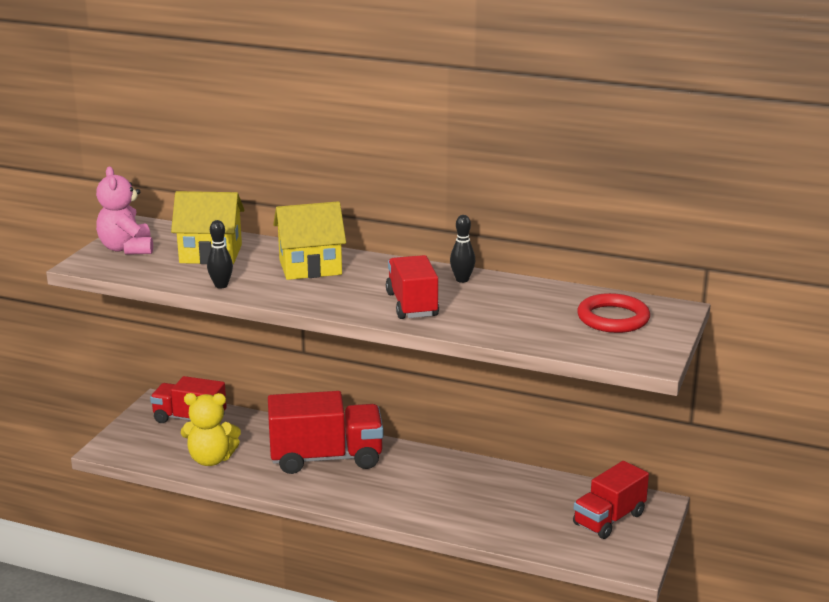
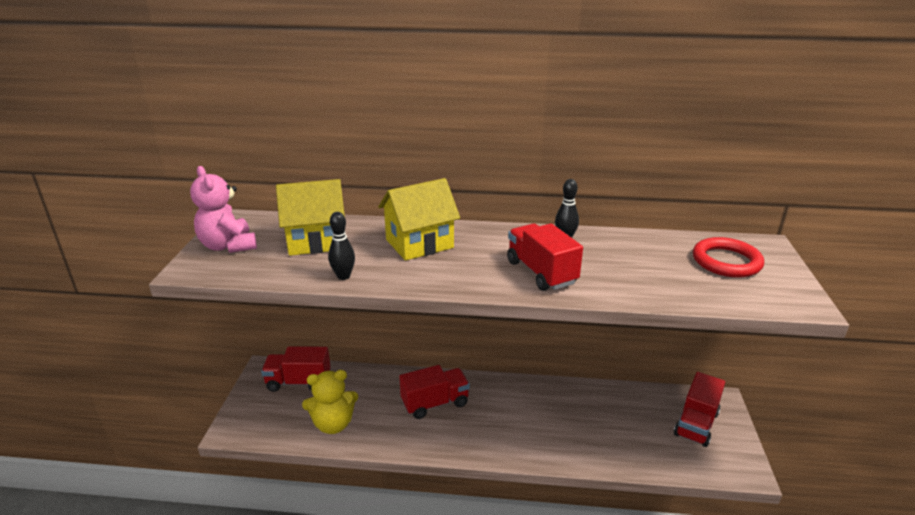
camera: 15 degrees left, 5 degrees up
(326, 458) = (435, 403): red truck -> red truck, size x0.66

